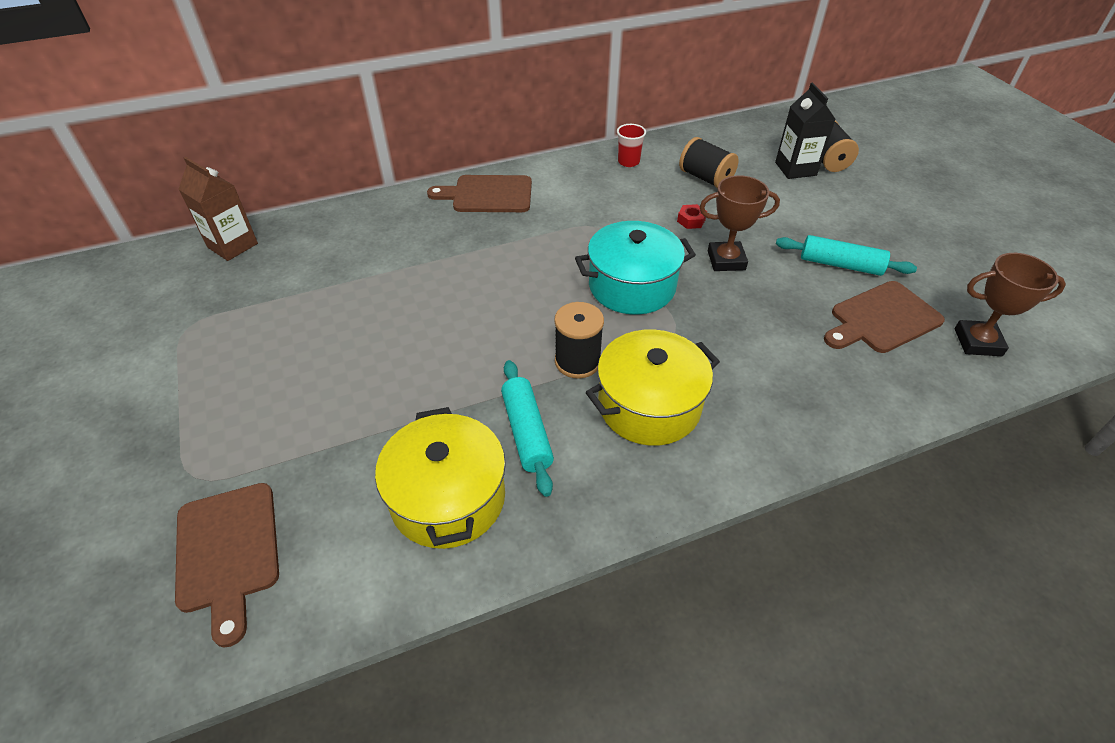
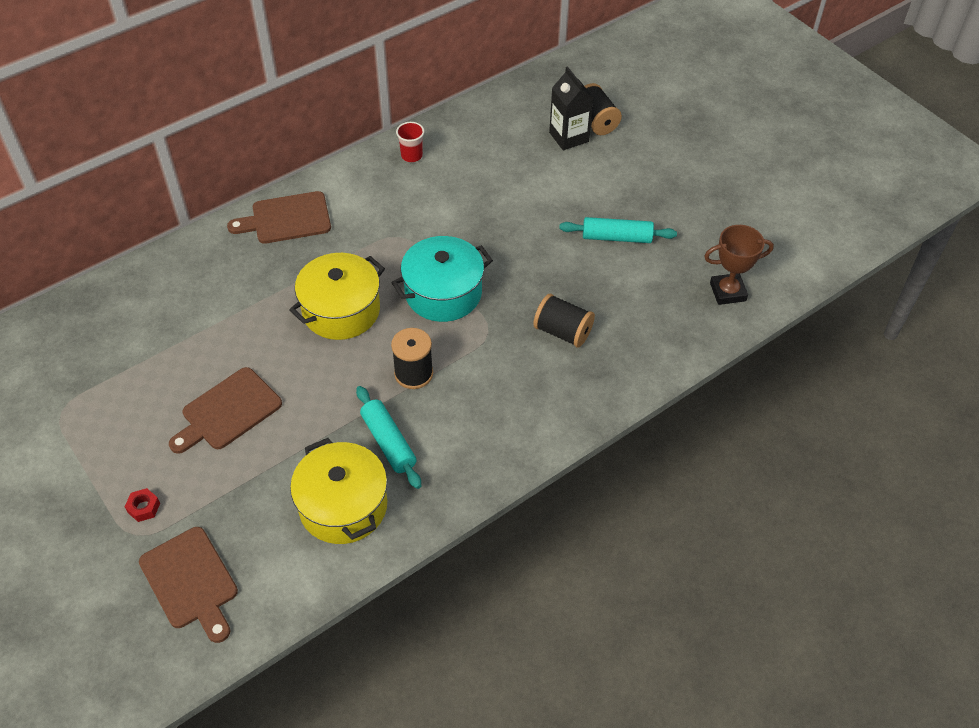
camera: 15 degrees left, 5 degrees up
(232, 245) = (61, 321): brown carton -> none
(649, 405) = (479, 400): yellow pot -> yellow pot (341, 310)
(691, 220) = (482, 214): red nut -> red nut (143, 507)
(705, 178) = (487, 163): black spool -> black spool (563, 332)
(726, 260) = (519, 251): brown trophy -> none
(882, 319) = (653, 285): brown cutting board -> brown cutting board (228, 411)

